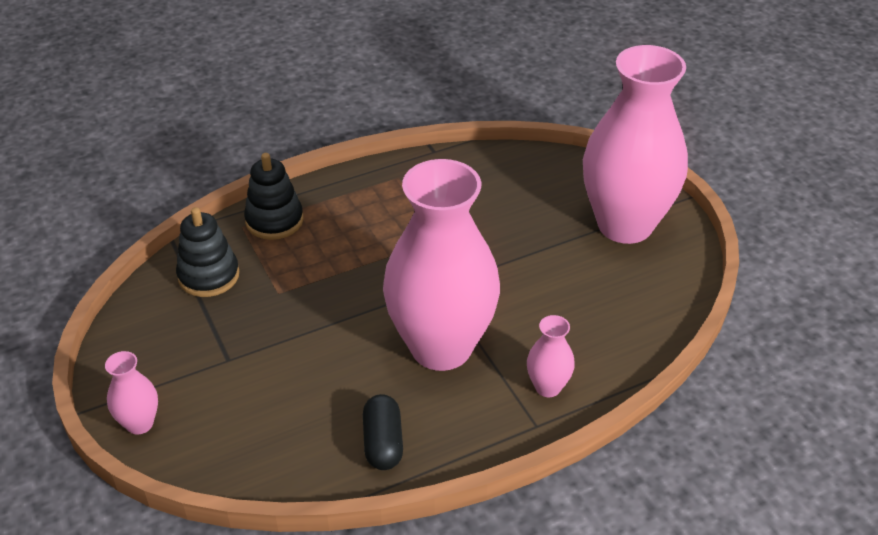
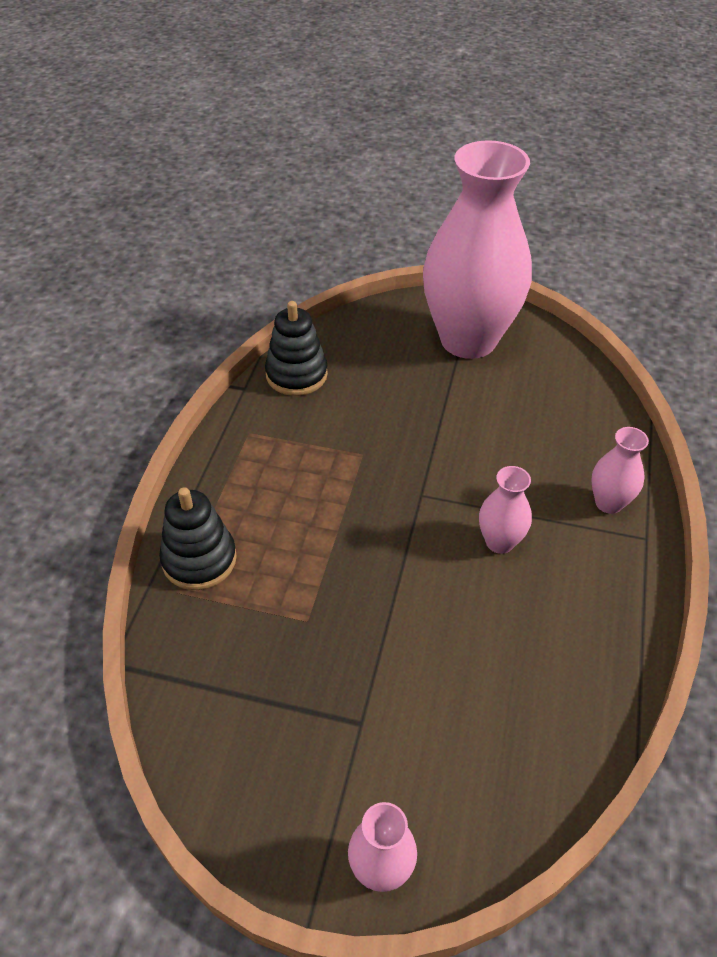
camera: 50 degrees left, 5 degrees up
(208, 275) = (218, 666): black stacking toy -> black stacking toy (296, 375)
(383, 443) = (583, 660): black capsule -> none
(441, 347) = (499, 542): pink vase -> pink vase, size x0.41

